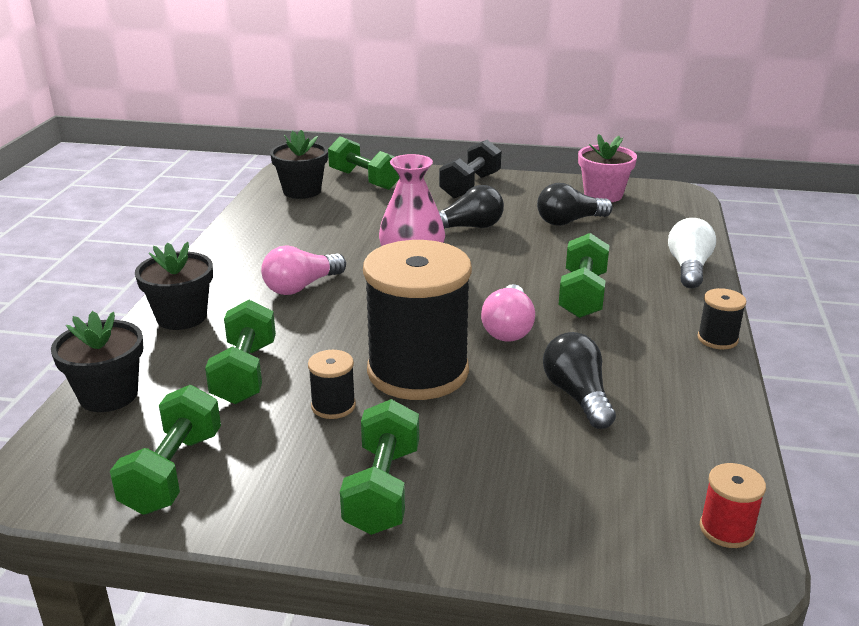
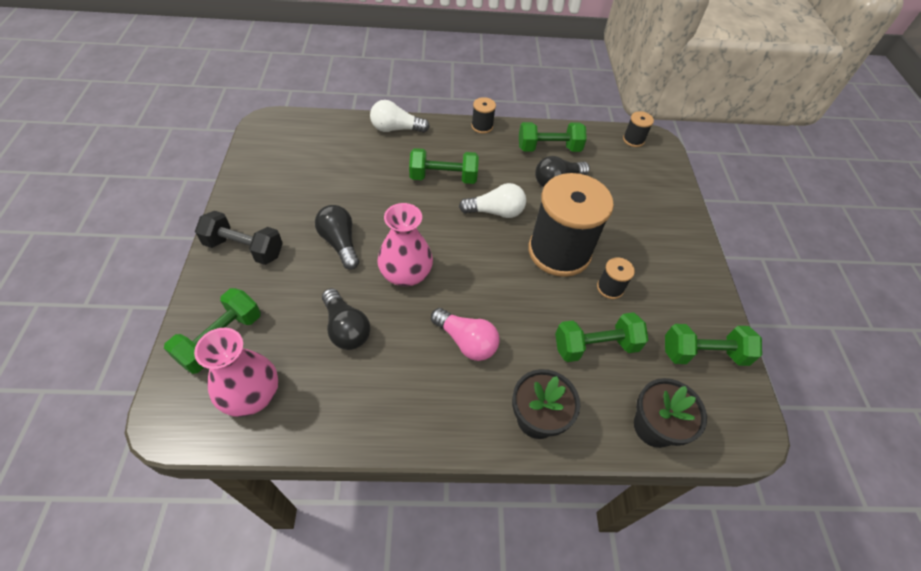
camera: 105 degrees left, 25 degrees up
(302, 191) = (251, 394): black flower pot -> pink vase
(382, 489) = (667, 253): green dumbbell -> green dumbbell (549, 148)
(508, 328) = (495, 212): pink light bulb -> white light bulb
(569, 221) = (324, 183): black light bulb -> black light bulb (346, 328)
(603, 195) = (270, 163): pink flower pot -> none
(726, 529) = (633, 140): red spool -> black spool

